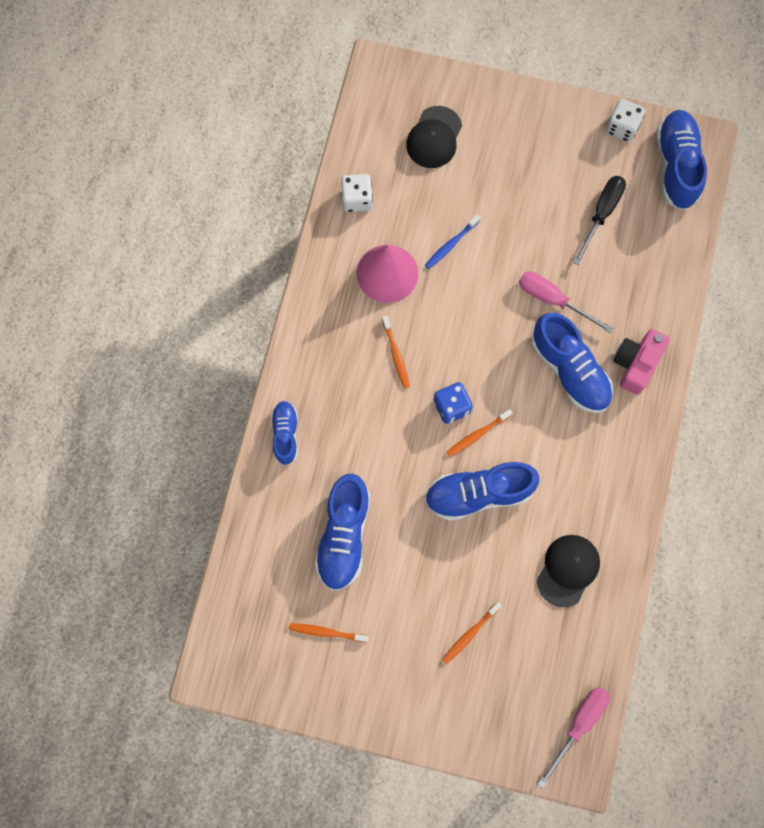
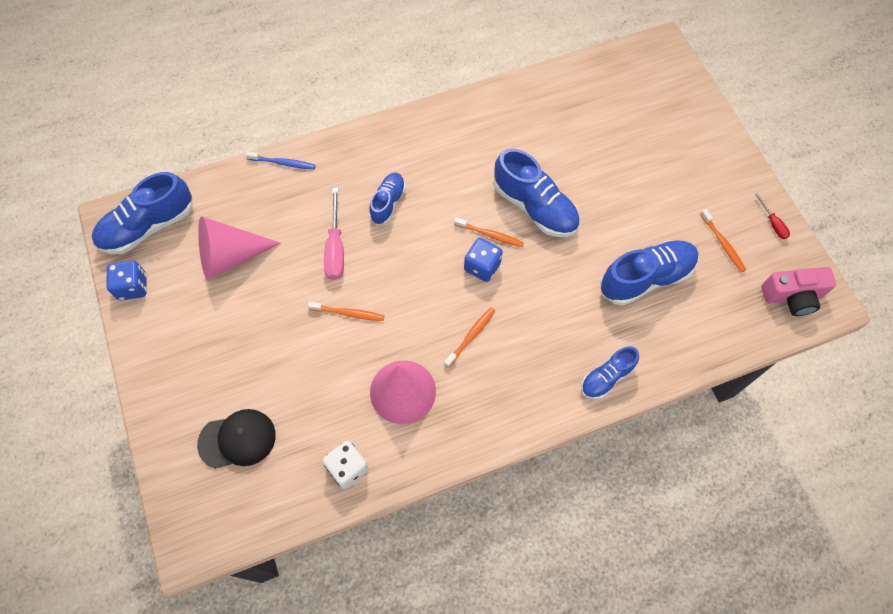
camera: 125 degrees left, 10 degrees down
(312, 697) = (772, 223): none -> red screwdriver
(451, 244) = (338, 356): blue toothbrush -> blue toothbrush (283, 163)
(470, 634) = (638, 153): orange toothbrush -> orange toothbrush (348, 313)
(568, 570) = (541, 121): black cap -> none
(569, 370) = (388, 203): blue shoe -> blue shoe, size x0.59
(579, 724) = (636, 60): pink screwdriver -> none
(601, 214) = (230, 256): black screwdriver -> pink cone
(622, 128) = (133, 287): white dice -> blue dice
(636, 364) = (349, 162): pink camera -> pink camera (792, 296)

